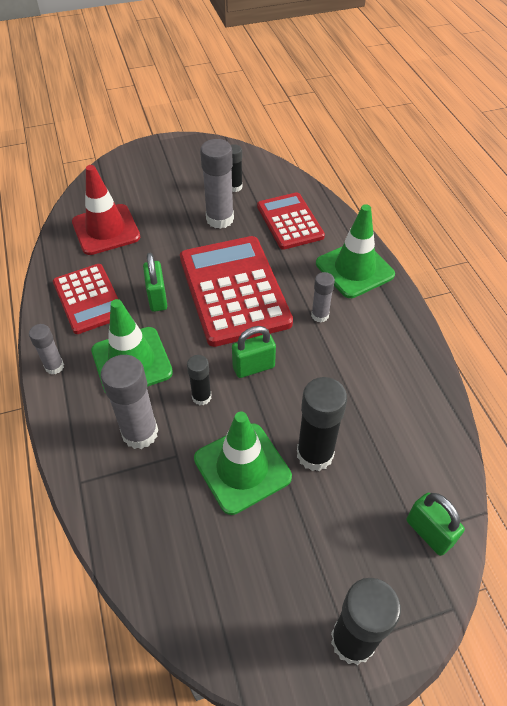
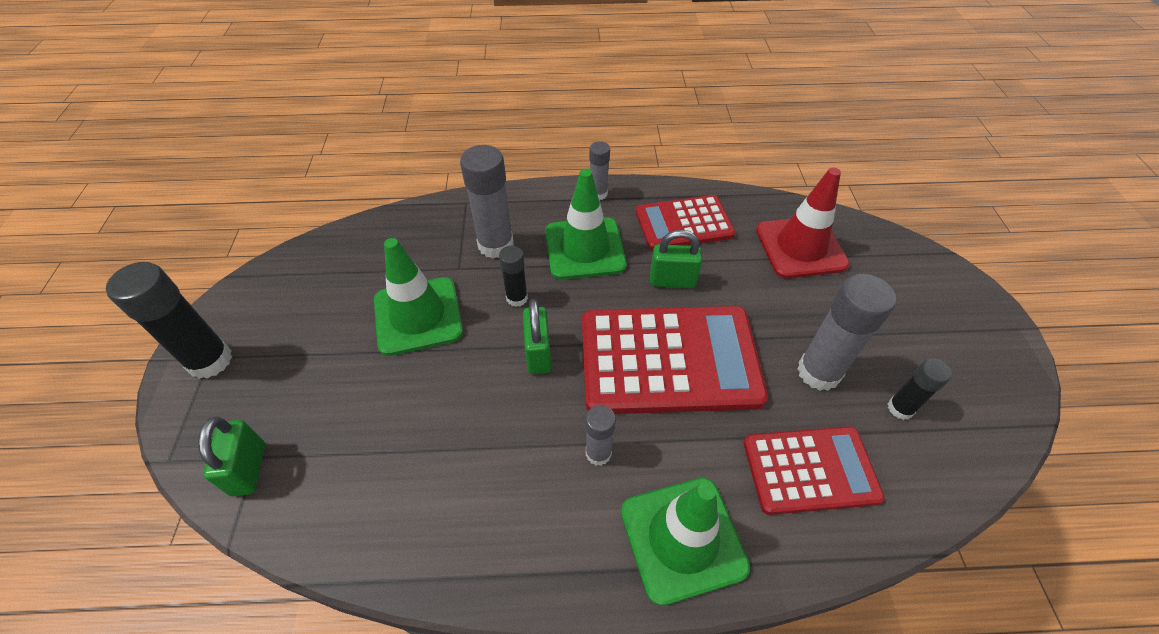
camera: 105 degrees right, 0 degrees up
(315, 454) = (399, 384): black glue stick -> none
(428, 532) = (248, 469): green padlock -> green padlock turned 75 degrees counterclockwise

